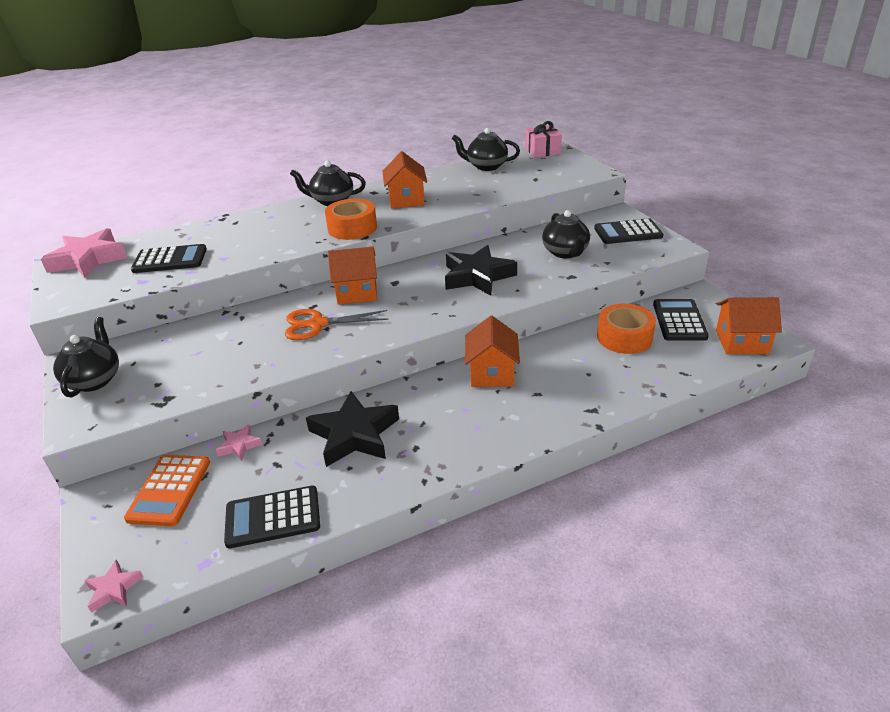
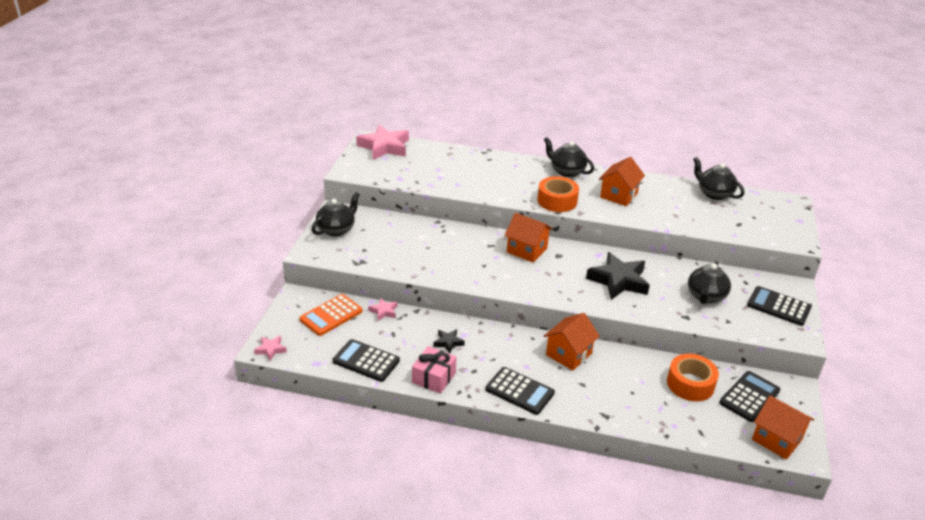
camera: 35 degrees right, 0 degrees up
(170, 260) = (427, 170): black calculator -> black calculator (519, 391)
(318, 324) = (481, 260): orange scissors -> none
(354, 435) = (448, 342): black star -> black star, size x0.47
(542, 151) = (780, 200): pink gift -> pink gift (434, 377)

